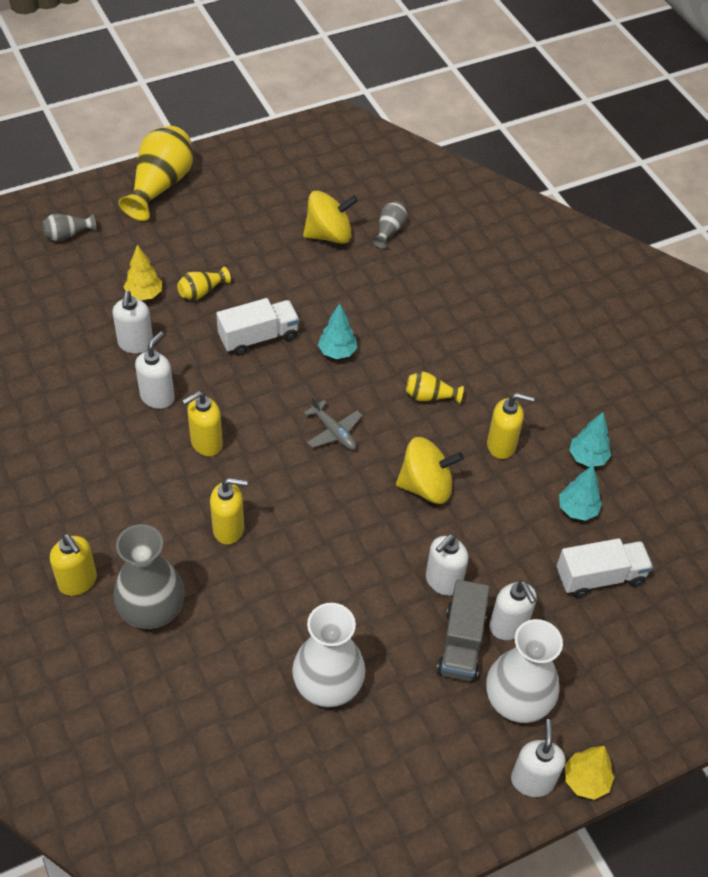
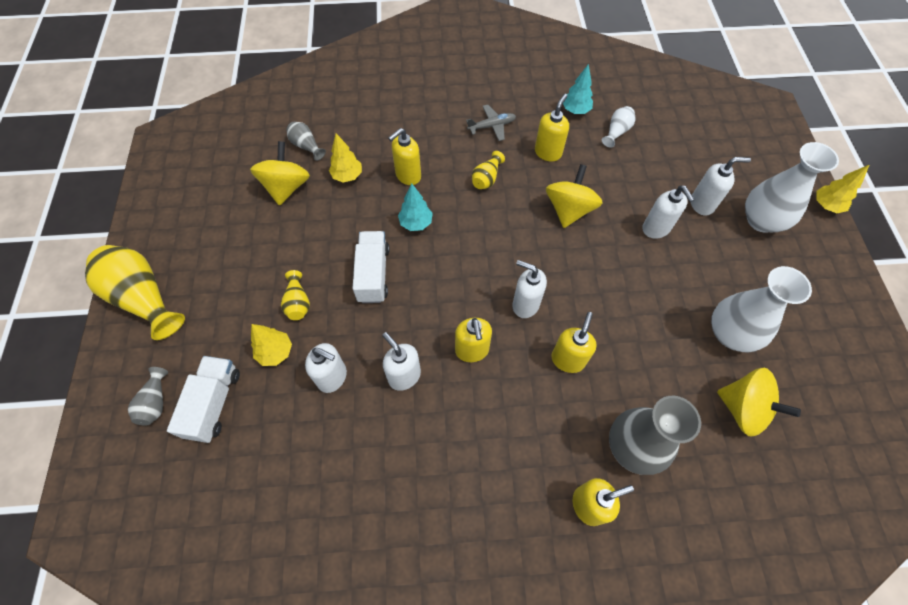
camera: 65 degrees left, 10 degrees up
(234, 710) = (743, 409): none -> yellow spinning top
(334, 432) = (496, 252): grey plane -> grey plane (492, 126)
(368, 276) = (347, 176): none -> yellow tree
(396, 326) = (408, 176): none -> yellow soap dispenser
(461, 643) = (710, 236): grey truck -> none
(532, 780) = (823, 234): white soap dispenser -> white soap dispenser (525, 304)
(577, 510) = (617, 132): turquoise tree -> white vase
(600, 577) = (674, 140): white truck -> white truck (214, 403)

